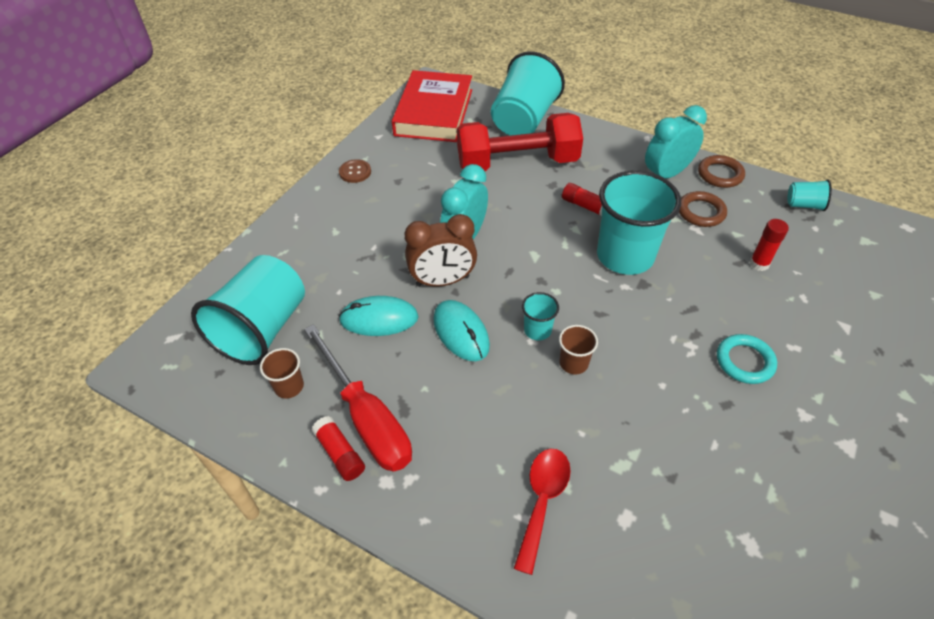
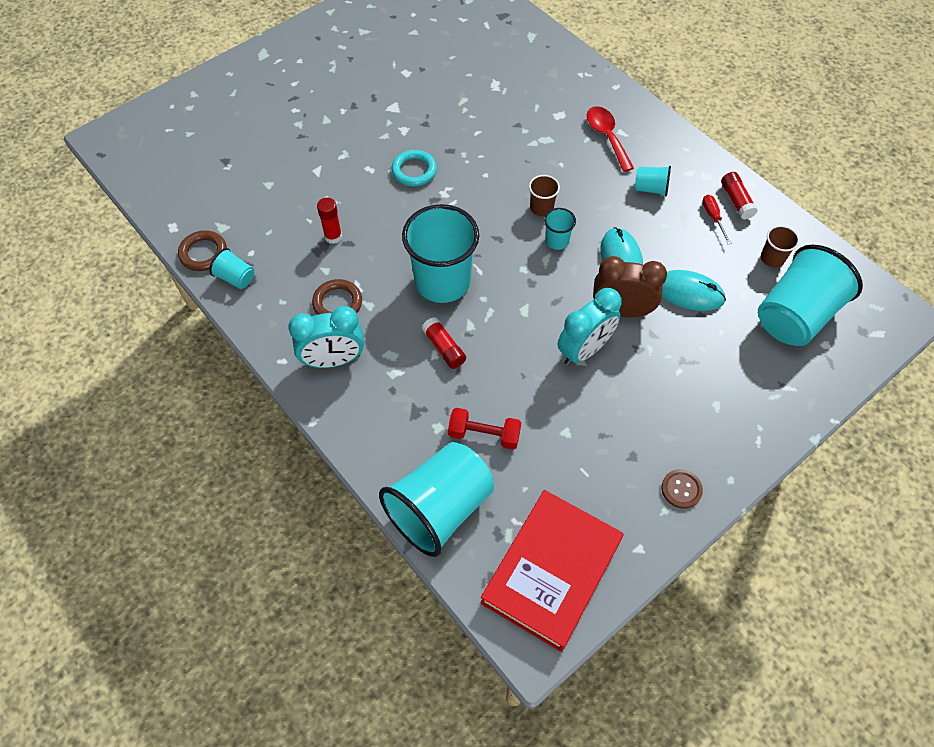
camera: 160 degrees left, 10 degrees up
(367, 418) = (713, 217): red screwdriver -> red screwdriver, size x0.41
(455, 434) = (650, 189): none -> turquoise cup
(517, 163) = (484, 434): red dumbbell -> red dumbbell, size x0.48
(542, 501) = (607, 137): red spoon -> red spoon turned 120 degrees clockwise
(720, 174) = (279, 340): brown ring -> brown ring (203, 253)

